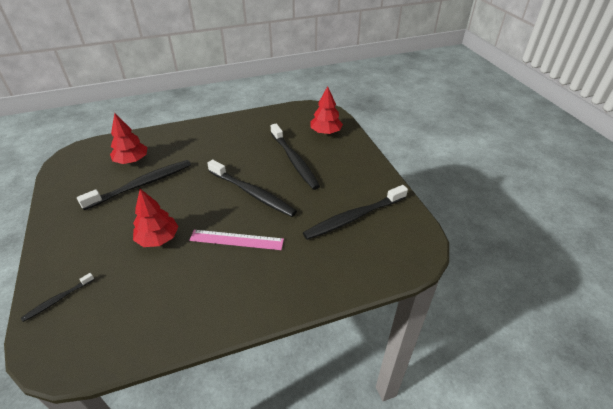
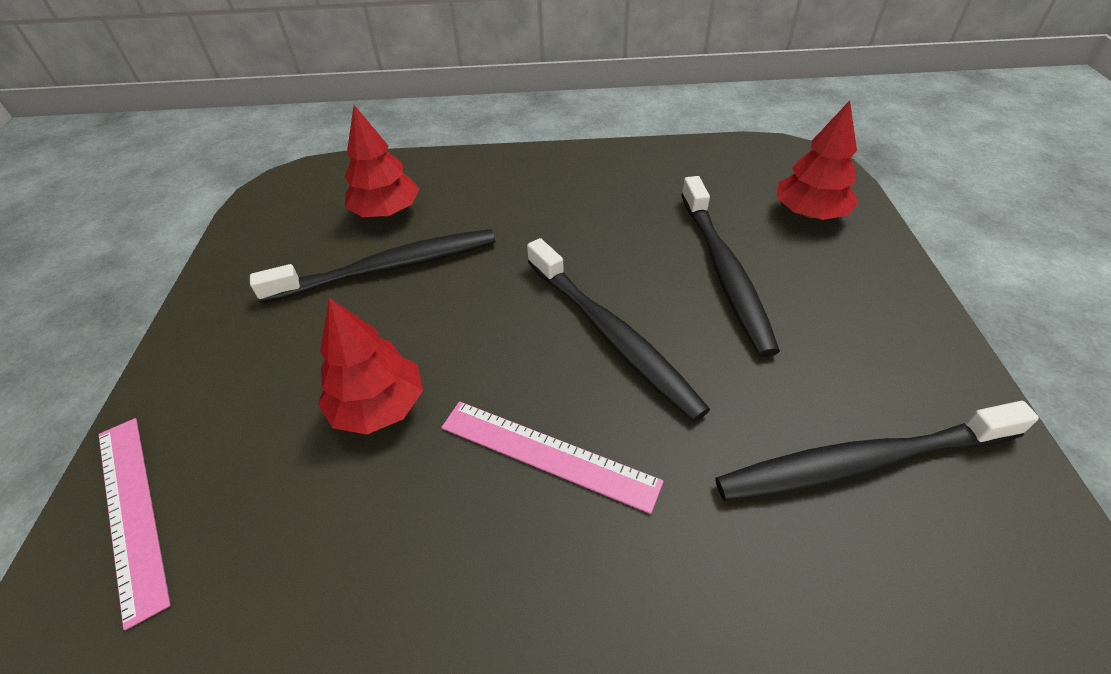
camera: 20 degrees right, 5 degrees up
(58, 300) = (132, 511): black toothbrush -> pink ruler

